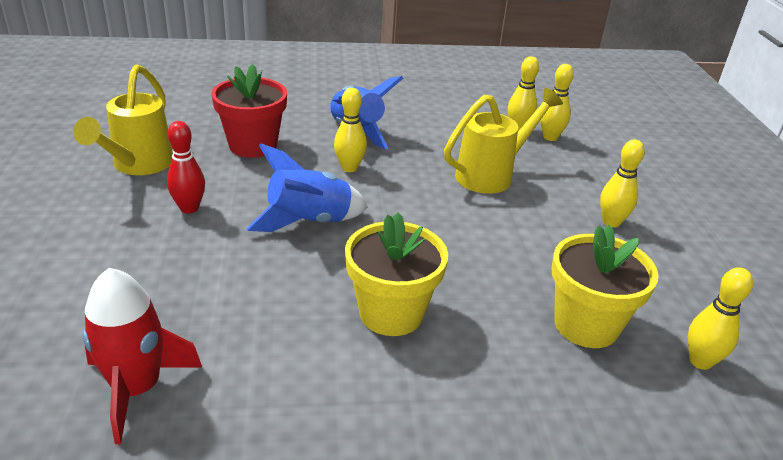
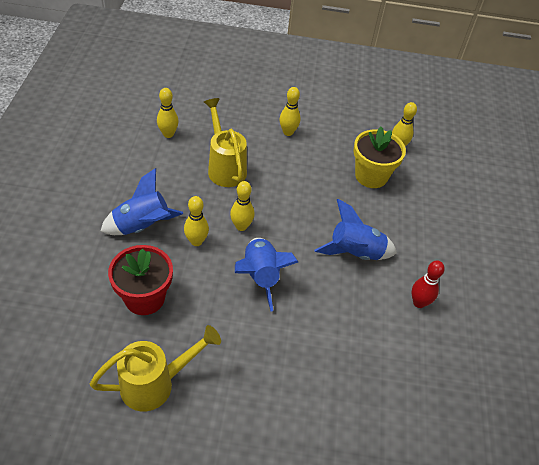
camera: 80 degrees left, 15 degrees up
(137, 388) = (405, 379): red rocket -> none
(138, 166) = (156, 383): yellow watering can -> yellow watering can turned 45 degrees counterclockwise
(189, 208) = (229, 347): red bowling pin -> red bowling pin (419, 302)
(391, 313) = (355, 252): yellow flower pot -> blue rocket
(550, 137) = (184, 122): yellow bowling pin -> yellow bowling pin (241, 226)

